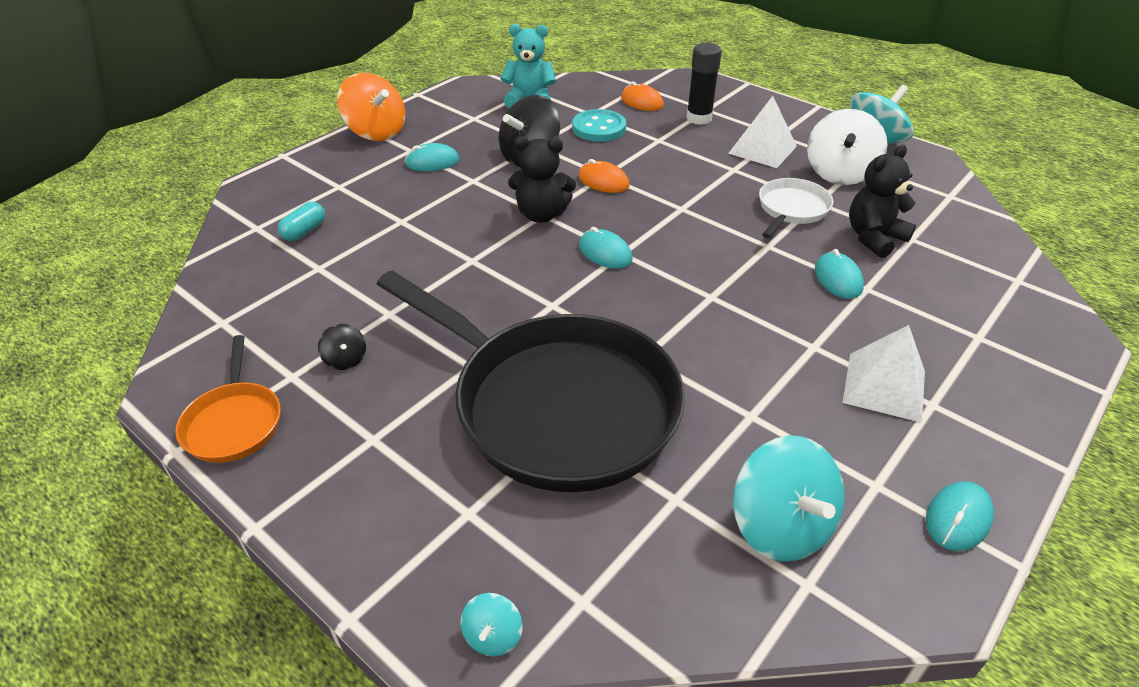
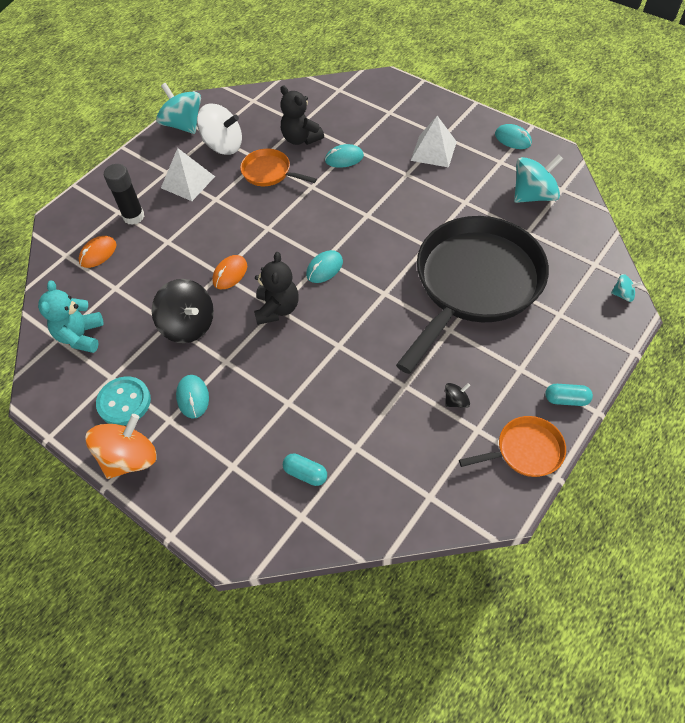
camera: 90 degrees left, 15 degrees up
(295, 489) = (566, 399): none -> turquoise capsule
(599, 128) = (142, 281): turquoise button -> turquoise button (124, 402)
(791, 209) = (269, 172): white pan -> orange pan

